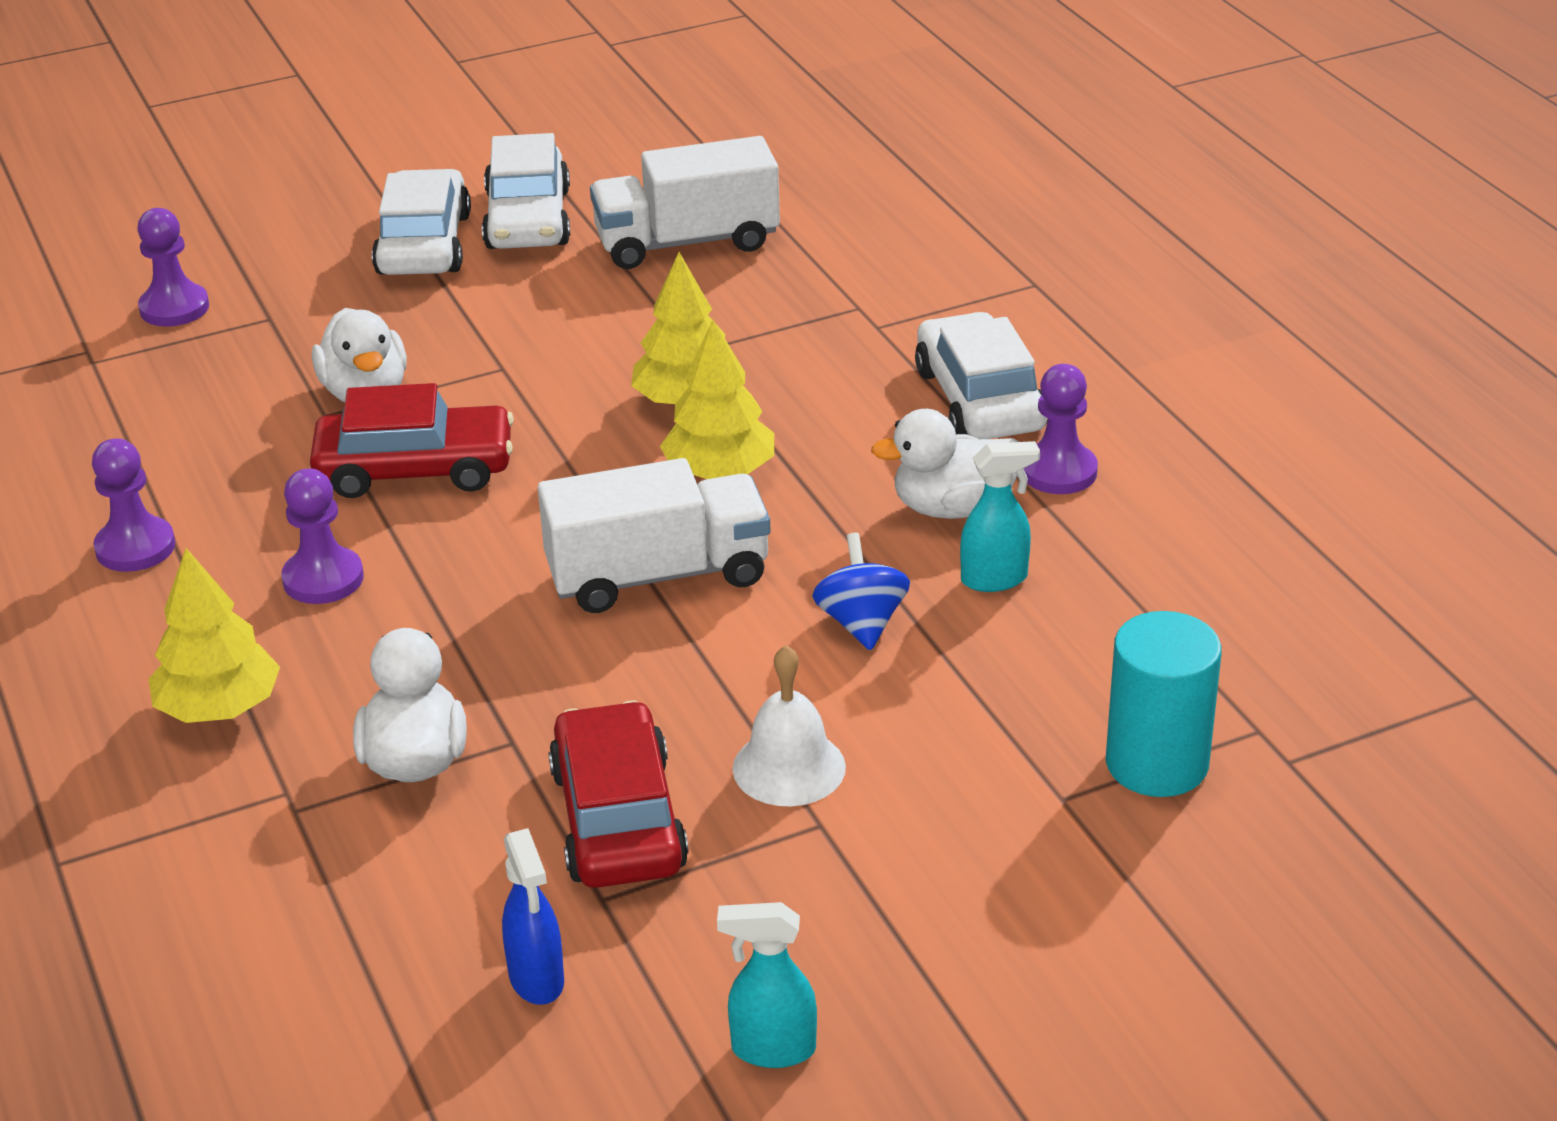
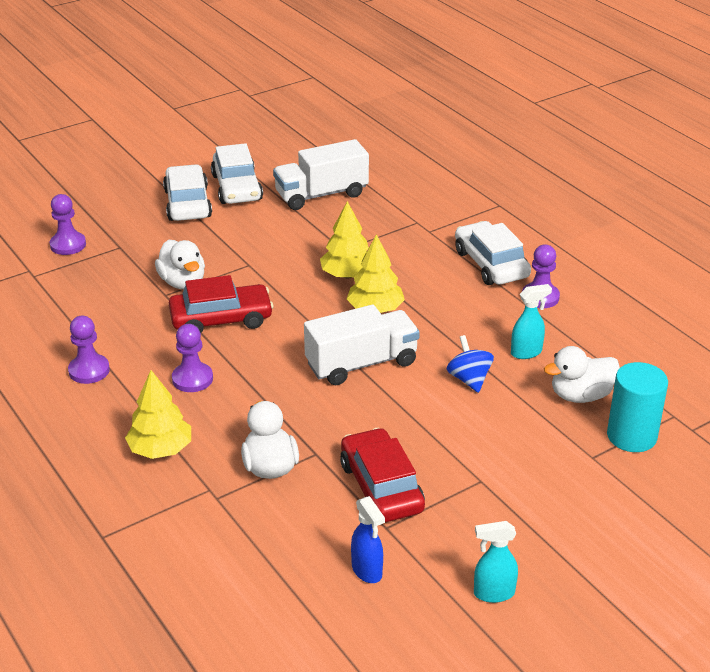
camera: 10 degrees left, 0 degrees up
(789, 767) = (457, 454): white bell -> none
(953, 508) = (495, 319): white duck -> white duck (580, 395)

